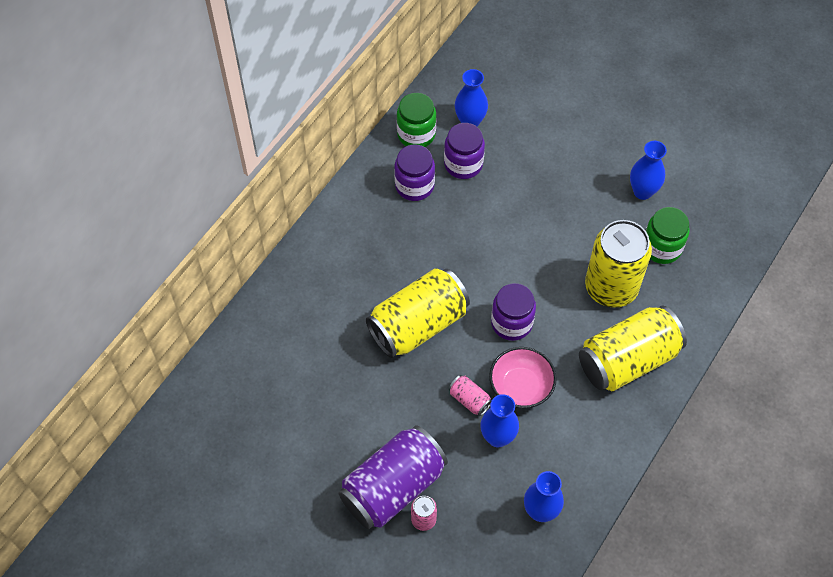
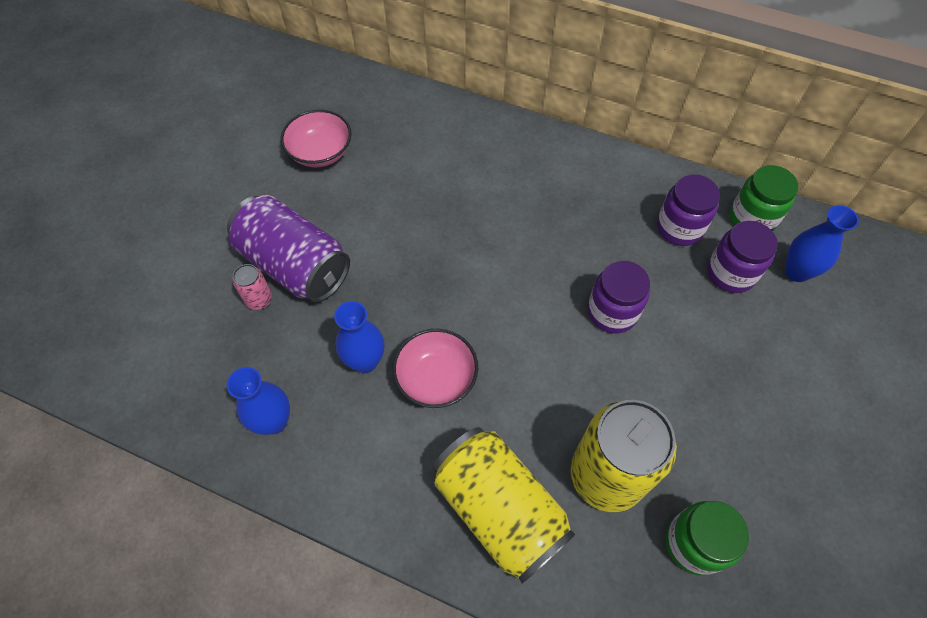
camera: 80 degrees right, 0 degrees up
(265, 456) = (320, 153): none -> pink bowl
(418, 324) = (496, 259): yellow can -> none
(469, 399) = (410, 324): pink can -> none
(511, 323) = (521, 357): purple jar -> purple jar (612, 312)
(642, 191) = (780, 506): blue vase -> none

